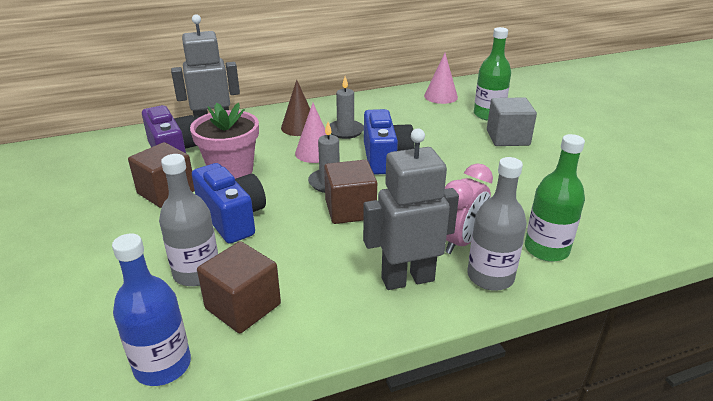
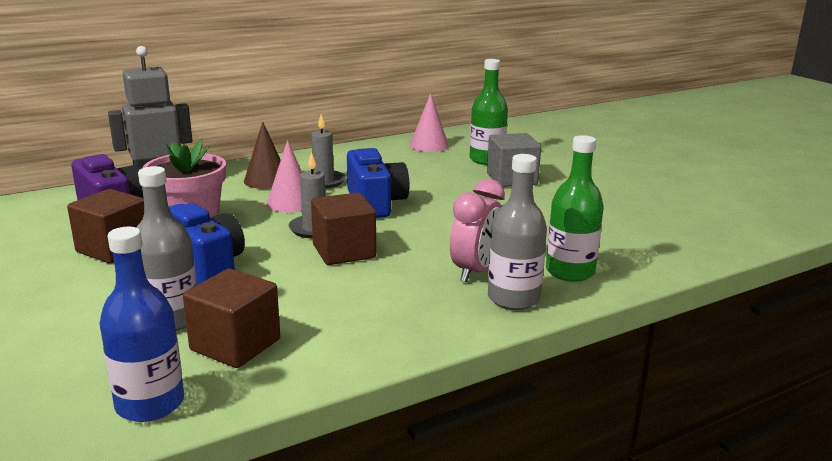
camera: 10 degrees left, 10 degrees down
(407, 279) = (422, 307): grey robot -> none

